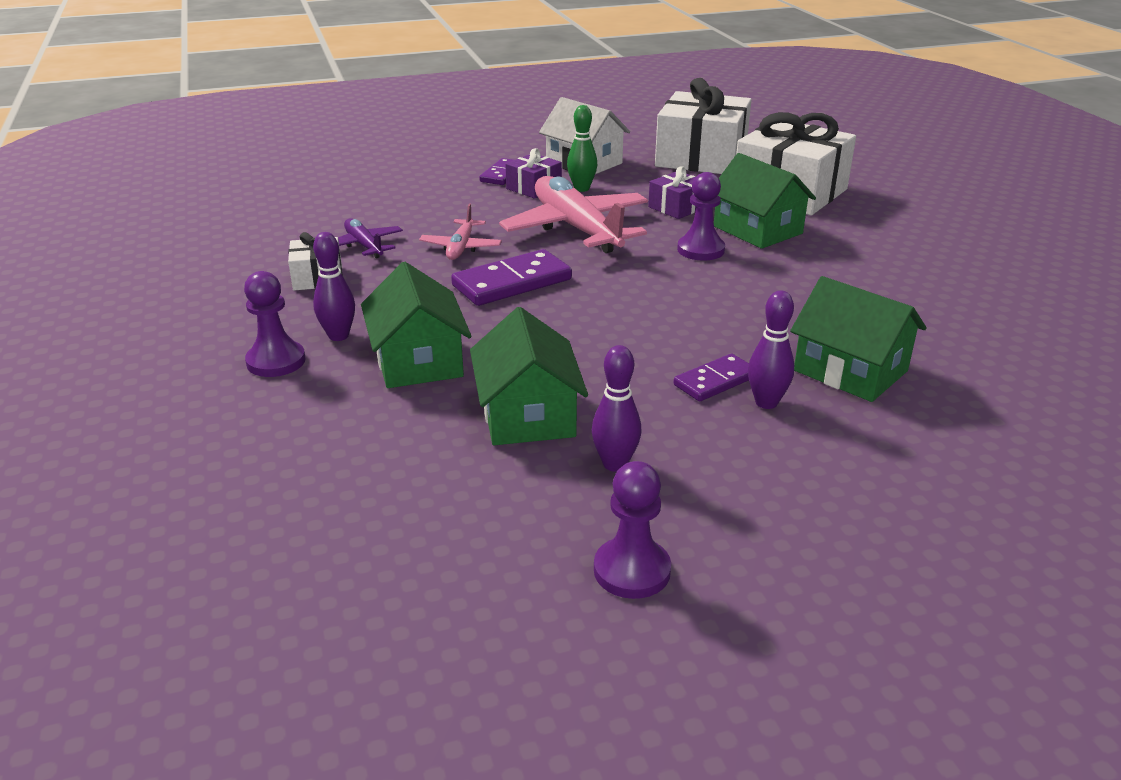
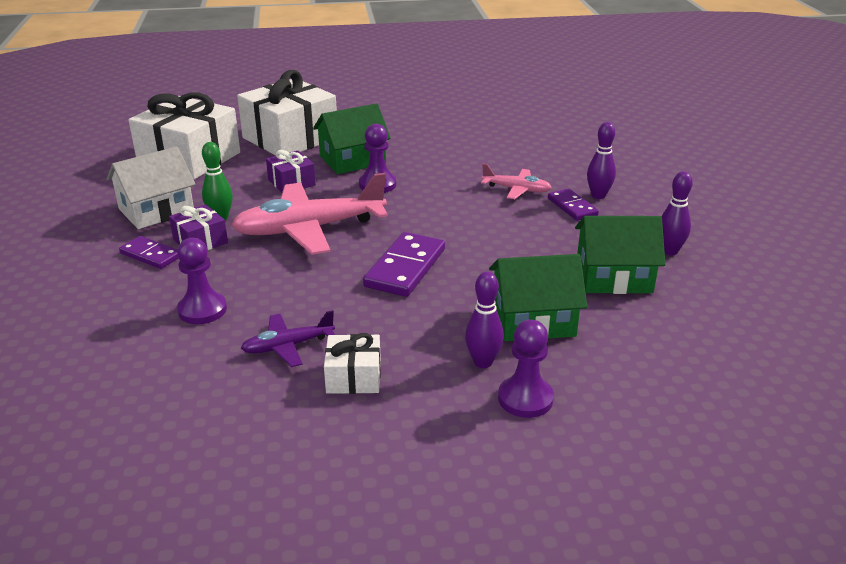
camera: 80 degrees left, 0 degrees up
(461, 247) = (321, 289): pink plane -> pink plane (516, 189)
(512, 282) = (405, 268): purple domino -> purple domino turned 45 degrees clockwise
(632, 570) = (770, 257): purple pawn -> purple pawn (202, 310)
(850, 371) = (562, 166): green house -> none

